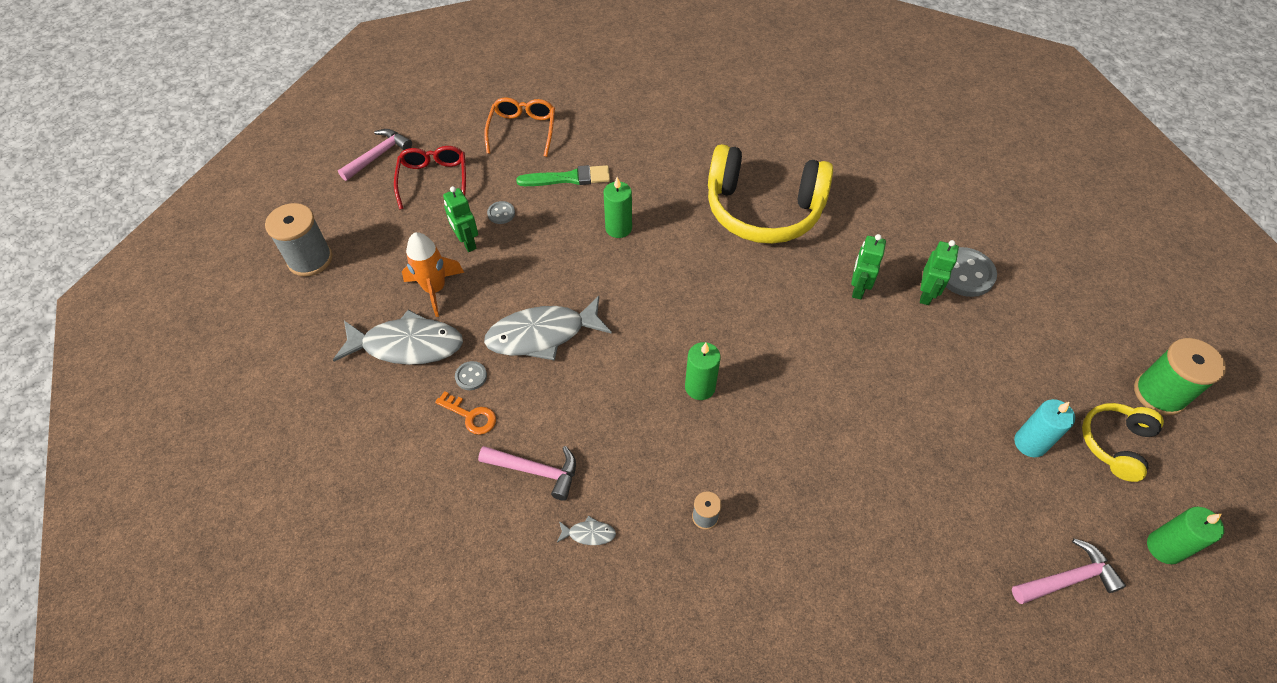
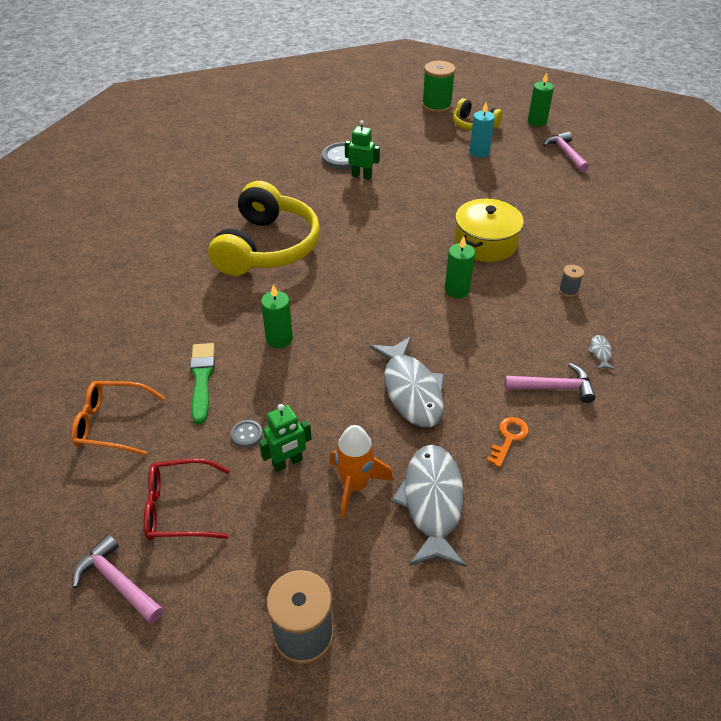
camera: 90 degrees left, 10 degrees down
(471, 376) = (465, 442): grey button -> none
(536, 471) = (554, 387): pink hammer -> pink hammer turned 75 degrees clockwise
(797, 428) = (485, 243): none -> yellow pot
(858, 288) = (356, 205): green robot -> none

